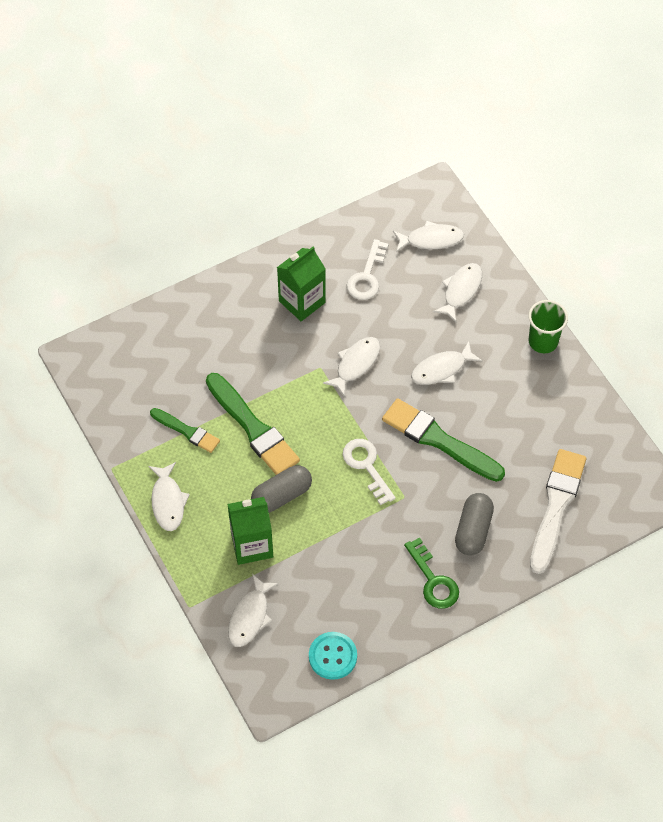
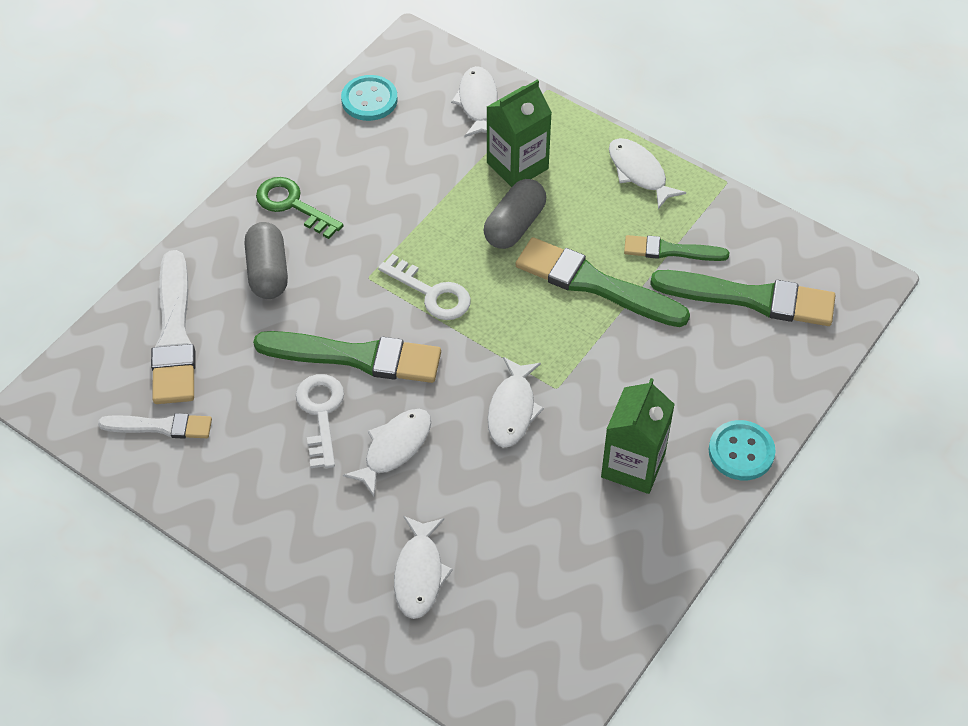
camera: 155 degrees right, 5 degrees down
(157, 375) = (751, 298): none -> green brush
(233, 284) = (741, 452): none -> turquoise button
(367, 276) = (565, 540): white key -> white key (321, 413)
(431, 239) = (502, 639): white fish -> none
(543, 341) = (268, 544): green cup -> none
(585, 443) = (161, 426): none -> white brush

